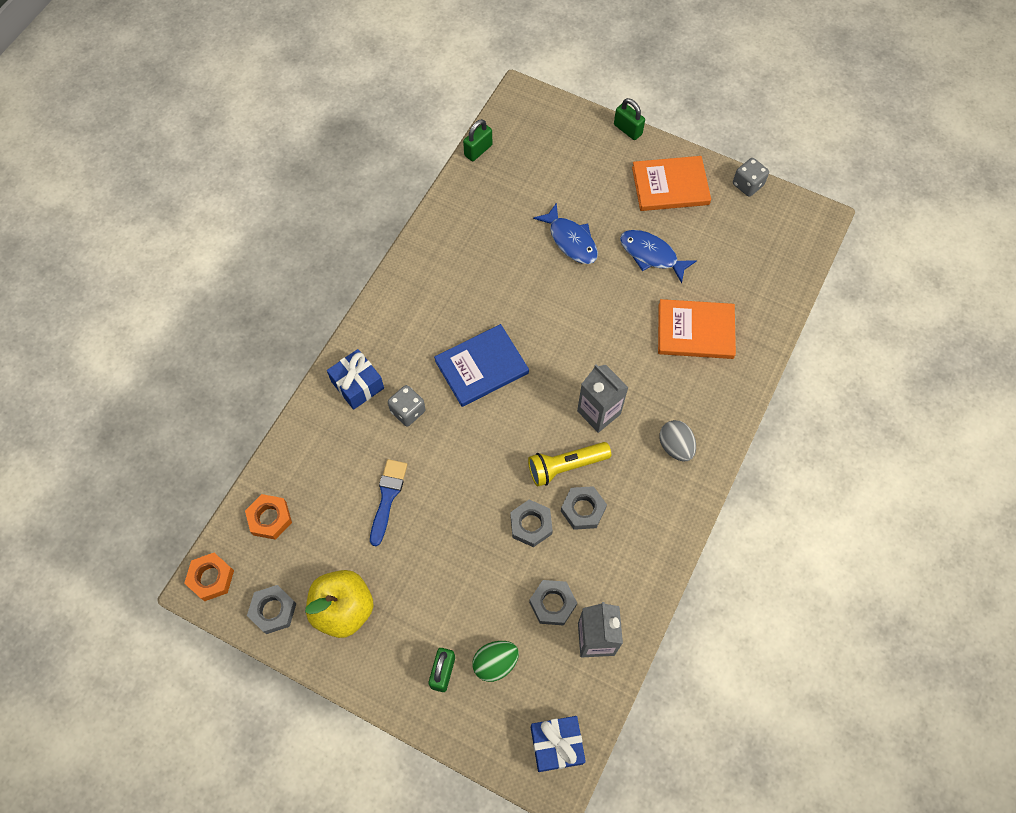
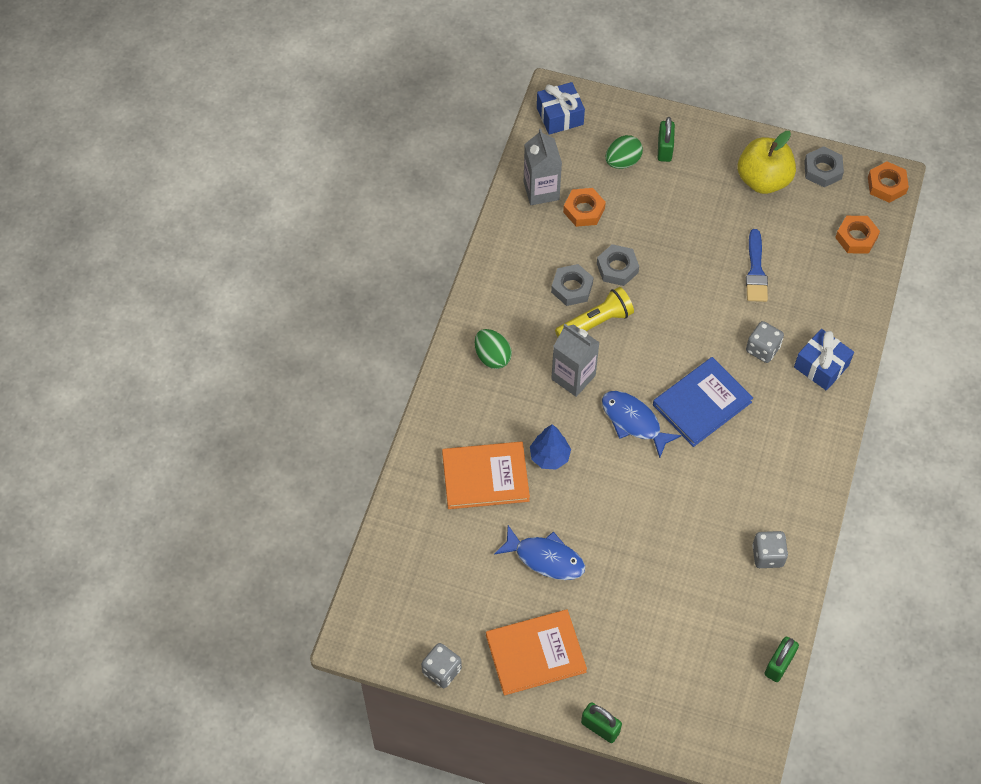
camera: 170 degrees right, 5 degrees down
(462, 229) = (767, 555): none -> grey dice
(552, 604) = (584, 210): grey nut -> orange nut
(571, 240) = (640, 561): blue fish -> blue fish (633, 421)
(634, 340) = (549, 457): none -> blue tree
(675, 446) = (492, 357): grey egg -> green egg

